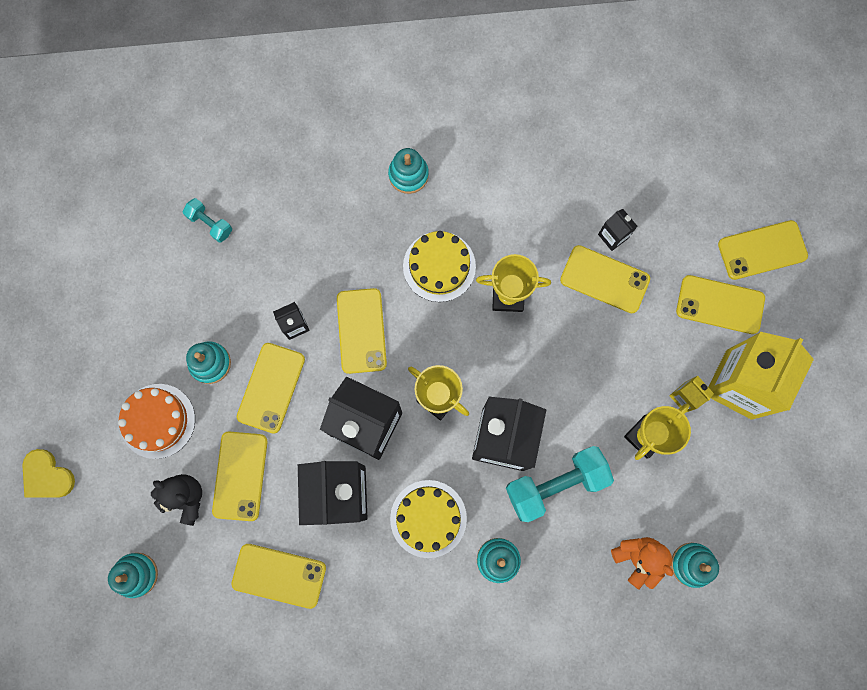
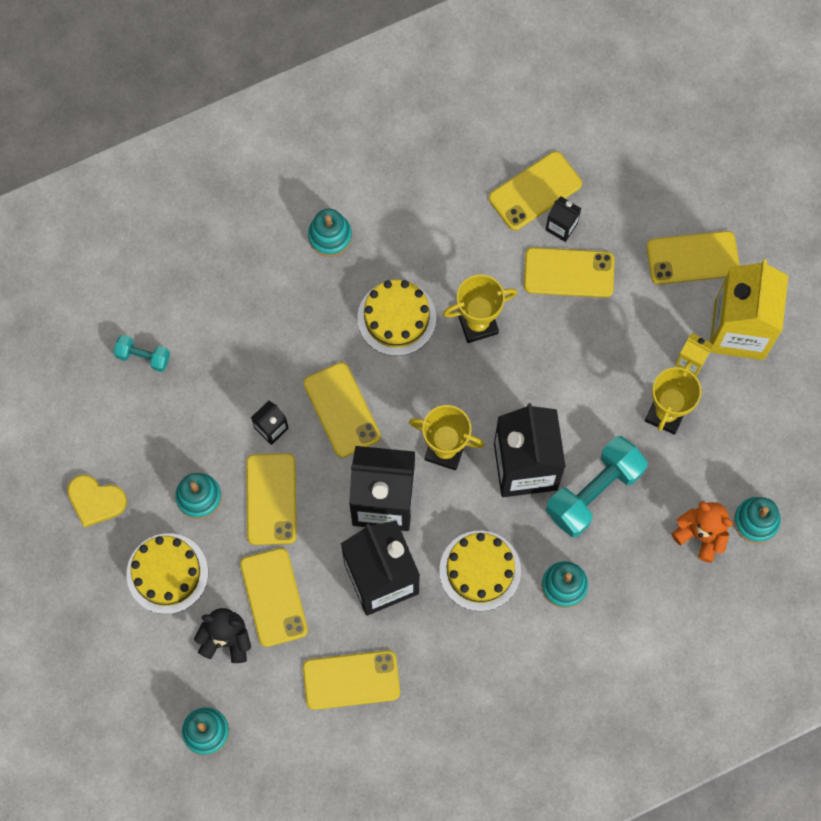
camera: 20 degrees left, 5 degrees down
(47, 476) = (75, 669): yellow heart -> yellow heart (95, 501)
(157, 421) = (167, 573): orange cake -> yellow cake
(762, 250) = (715, 189): yellow phone -> yellow phone (535, 191)

